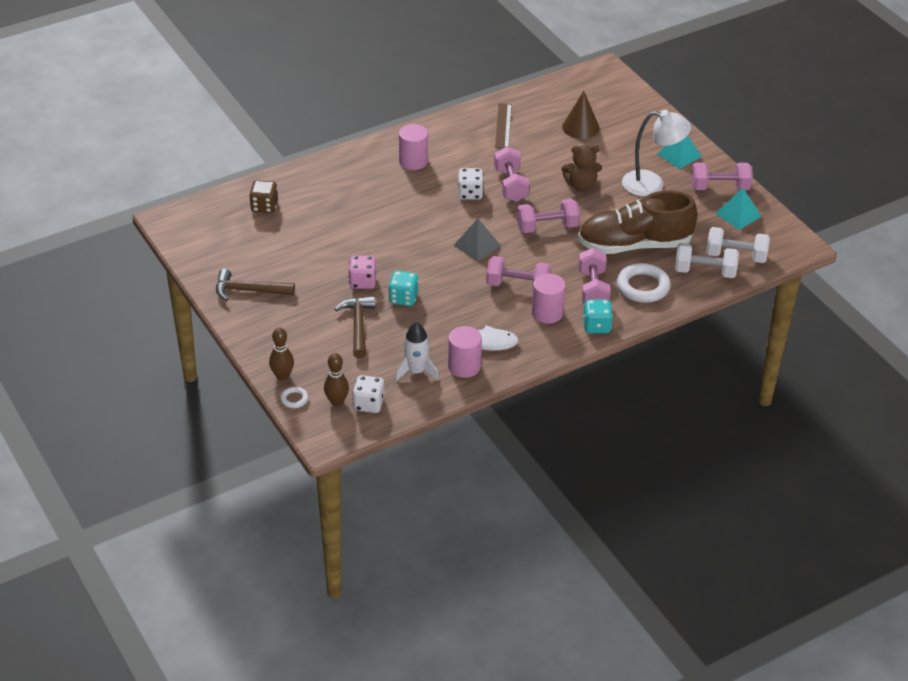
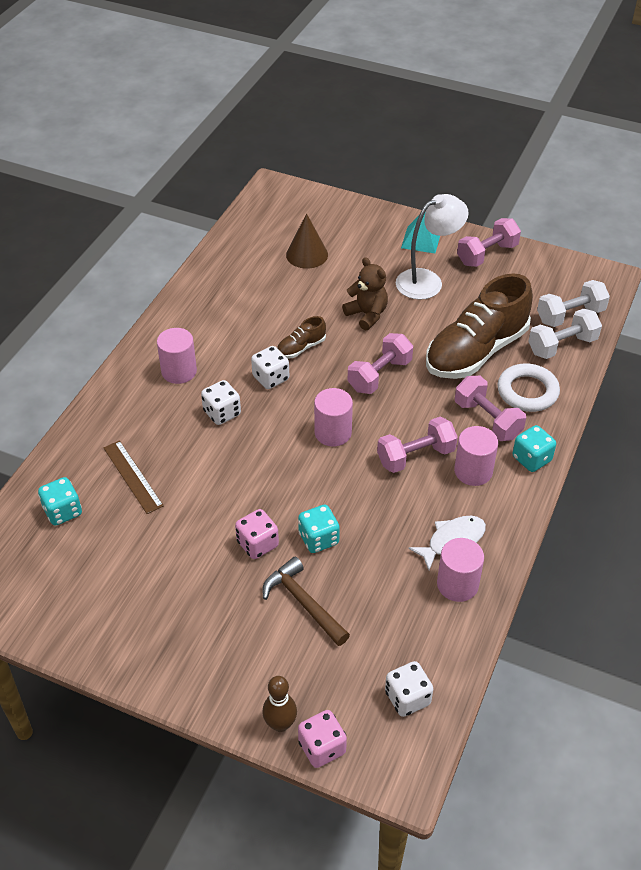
camera: 35 degrees left, 5 degrees up
(249, 290) = (140, 632): brown hammer -> none
(264, 206) = (63, 511): brown dice -> turquoise dice
(294, 399) = (322, 747): white ring -> pink dice
(337, 401) = (371, 718): brown bowling pin -> none
(416, 199) = (222, 413): none -> white dice
(416, 371) = (416, 622): white rocket -> none
(477, 245) = (333, 433): grey pyramid -> pink cylinder
(503, 126) = (233, 288): brown ruler -> brown ruler (133, 476)
(510, 185) = (301, 348): pink dumbbell -> brown shoe
(581, 186) = (367, 315): brown teddy bear -> brown teddy bear turned 90 degrees counterclockwise
(738, 214) = (529, 273): turquoise pyramid -> none

